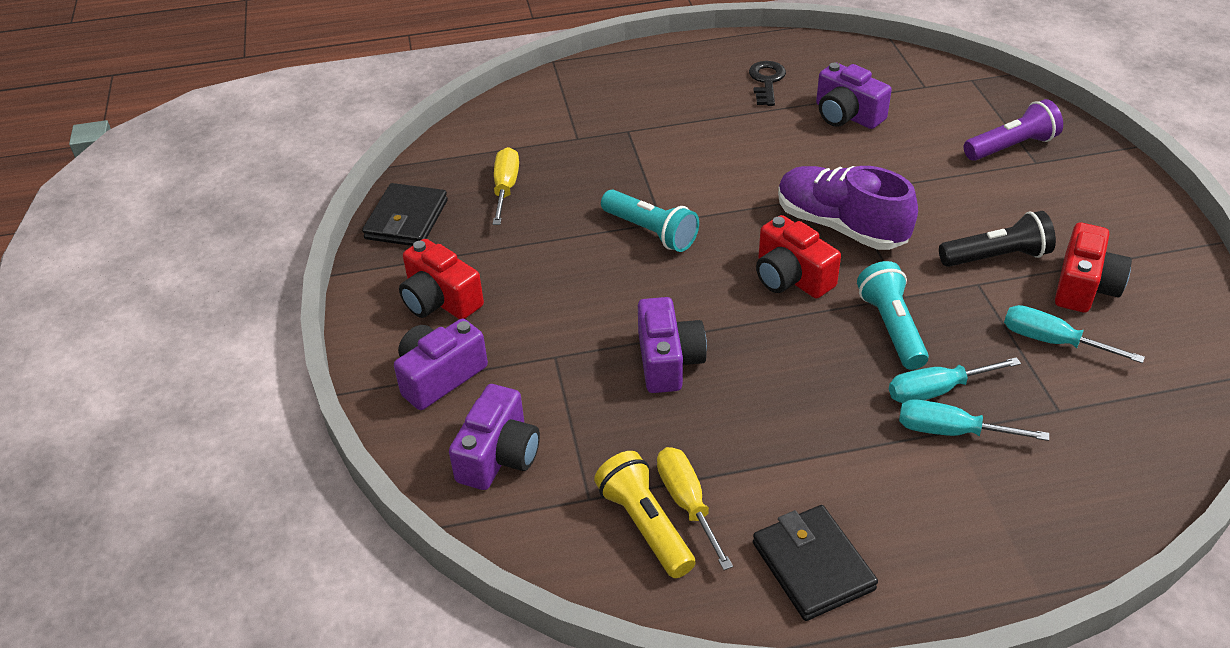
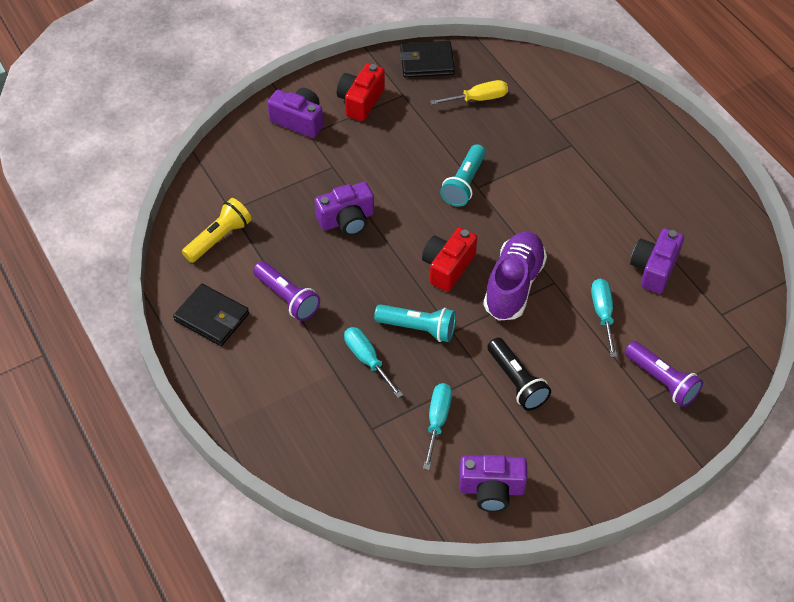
camera: 70 degrees right, 10 degrees up
(499, 455) = (249, 163): purple camera -> purple camera (491, 489)
(687, 503) = (239, 253): yellow screwdriver -> none
(766, 81) = (676, 211): black key -> none
(799, 459) = (287, 298): none -> purple flashlight
(813, 566) = (212, 317): black wallet -> black wallet turned 75 degrees clockwise
(891, 327) = (418, 328): turquoise flashlight -> turquoise flashlight turned 45 degrees clockwise
(951, 431) = (334, 371): turquoise screwdriver -> turquoise screwdriver (603, 314)
(1084, 286) = (504, 438): red camera -> none

